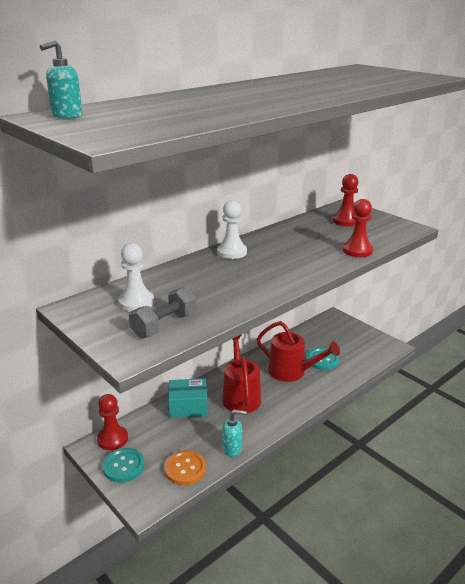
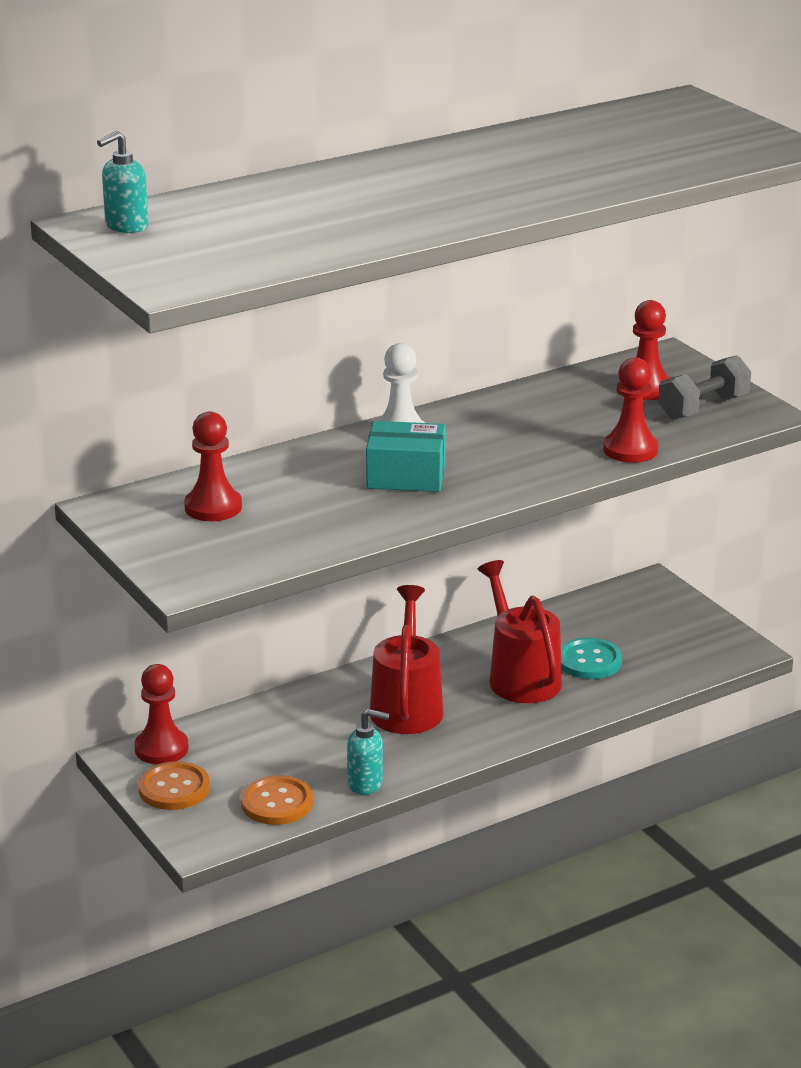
camera: 10 degrees right, 0 degrees up
(123, 466) = (174, 788): turquoise button -> orange button
(136, 302) = (213, 507): white pawn -> red pawn
(164, 325) = (249, 546): grey dumbbell -> grey dumbbell (703, 408)
(188, 406) = (305, 713): turquoise box -> turquoise box (406, 476)
(292, 372) = (520, 676): red watering can -> red watering can turned 150 degrees counterclockwise

